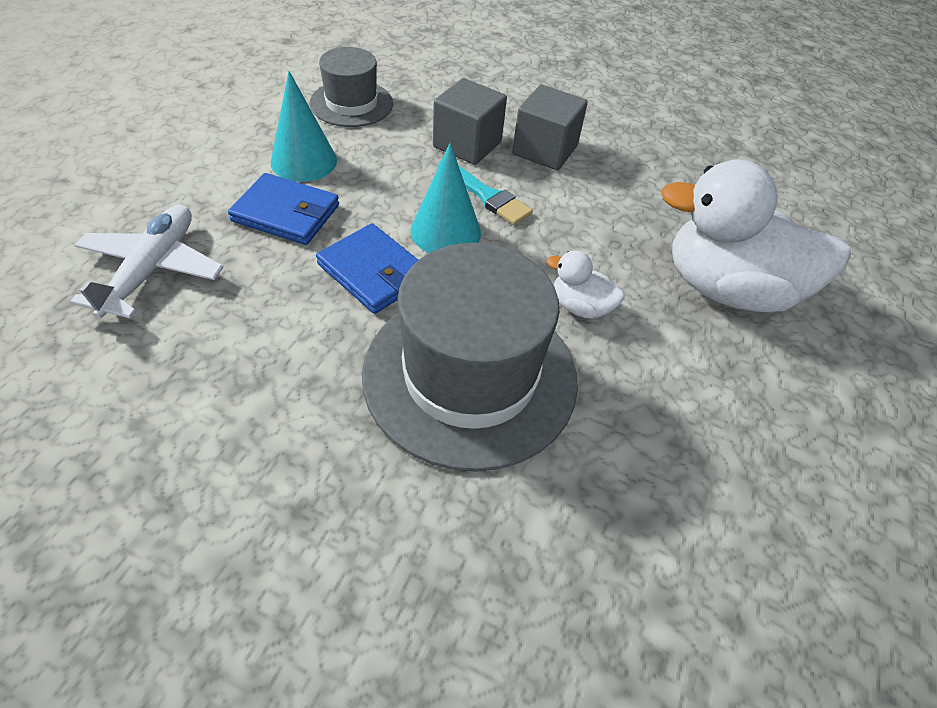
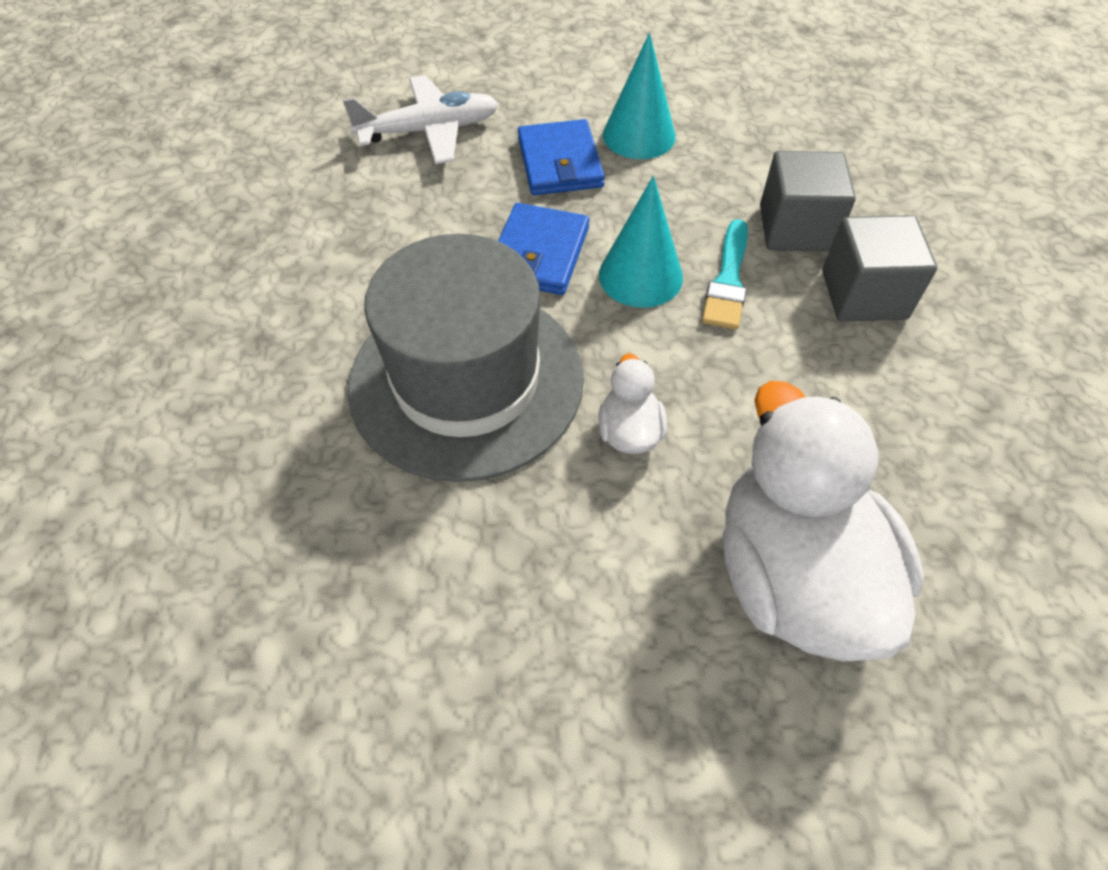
camera: 65 degrees right, 5 degrees up
(351, 103) = (759, 118): grey hat -> none

